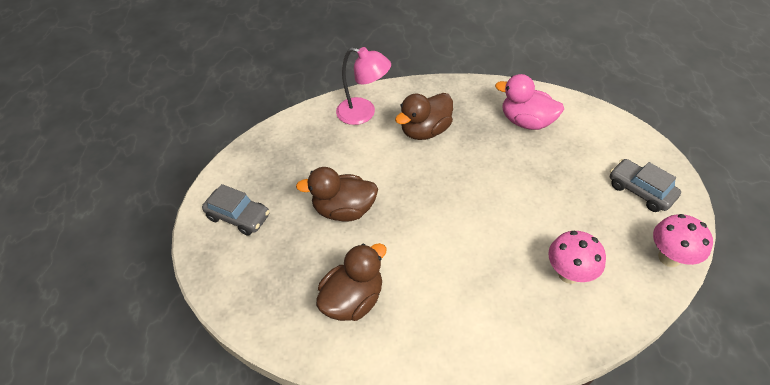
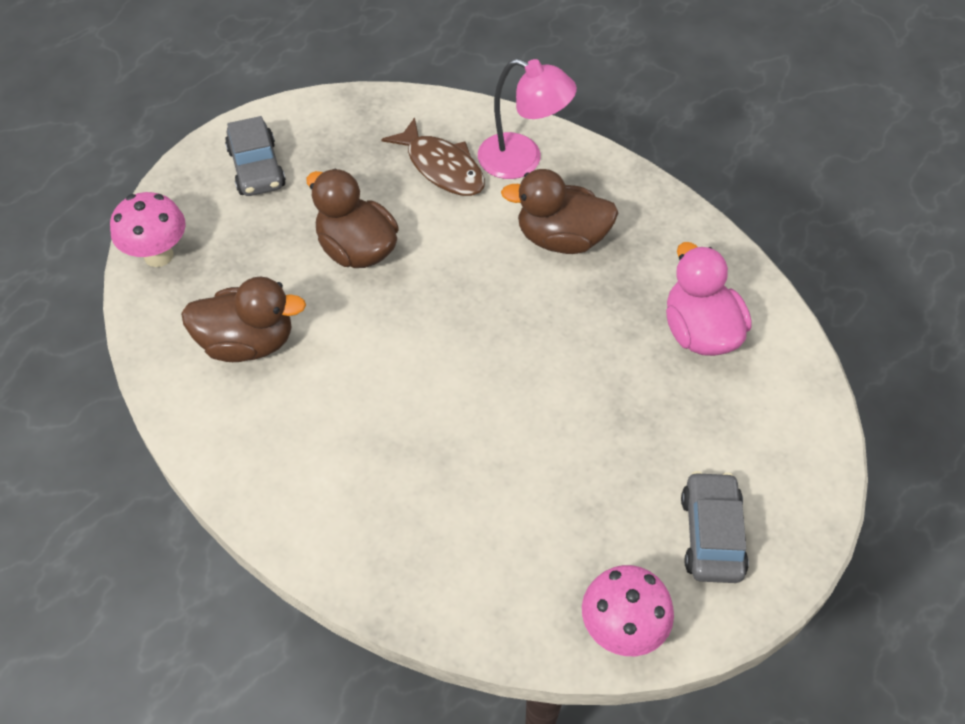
camera: 45 degrees right, 5 degrees up
(332, 143) = (442, 167): none -> brown fish
(363, 113) = (522, 160): pink lamp -> pink lamp turned 45 degrees counterclockwise
(568, 274) = (482, 529): pink mushroom -> pink mushroom (158, 255)

